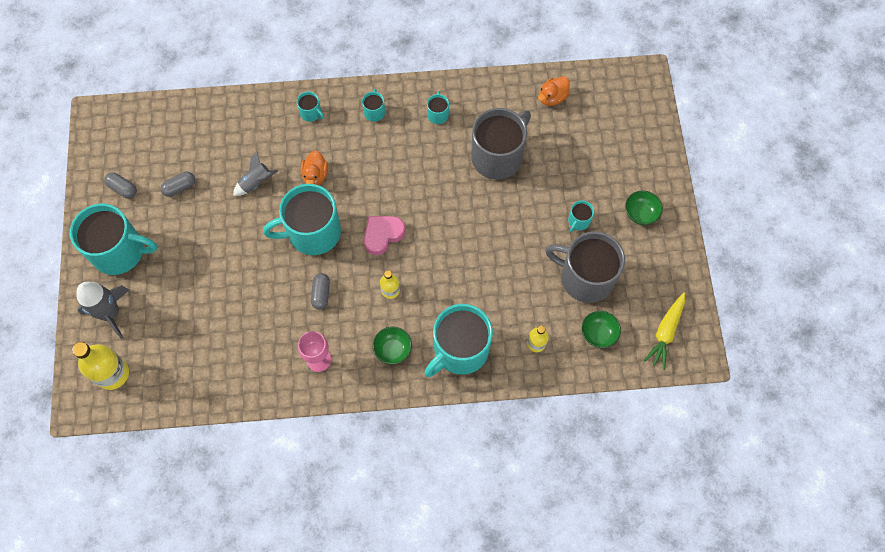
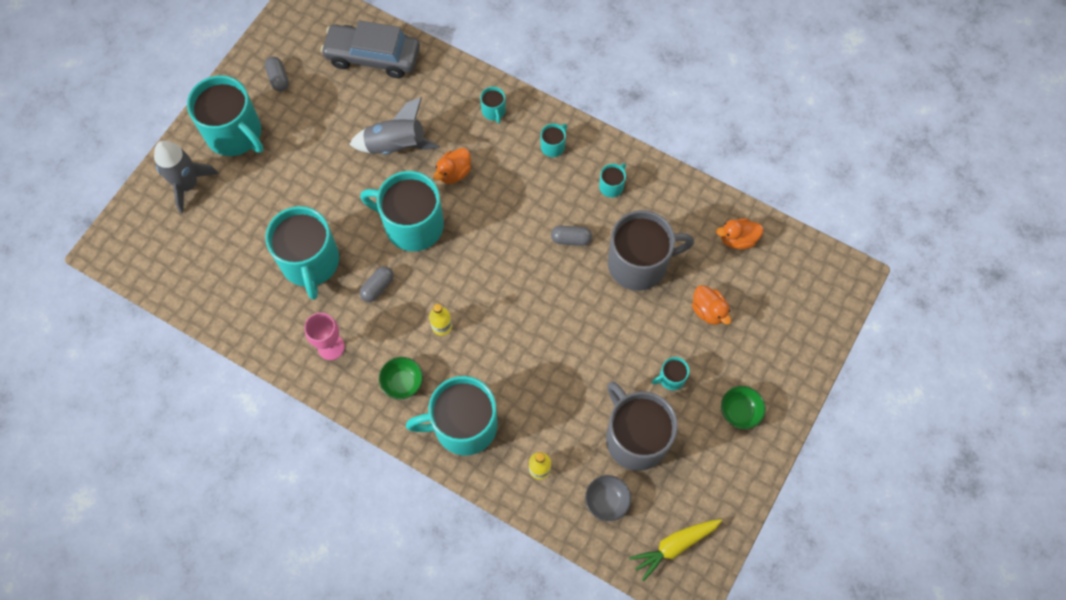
camera: 35 degrees right, 0 degrees up
(112, 373) = (151, 239): yellow bottle -> none
(180, 187) = (327, 108): grey capsule -> grey capsule (571, 239)
(187, 128) = (373, 57): none -> grey car
(255, 309) = (310, 262): none -> turquoise mug
(256, 183) = (396, 146): grey rocket -> grey rocket, size x1.61
(383, 235) = (473, 269): pink heart -> none
(569, 159) = (708, 311): none -> orange duck
(598, 334) = (606, 501): green bowl -> grey bowl

